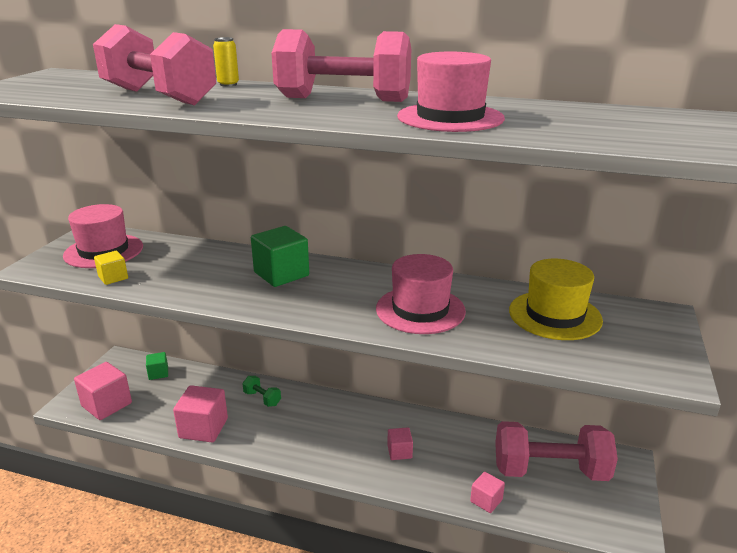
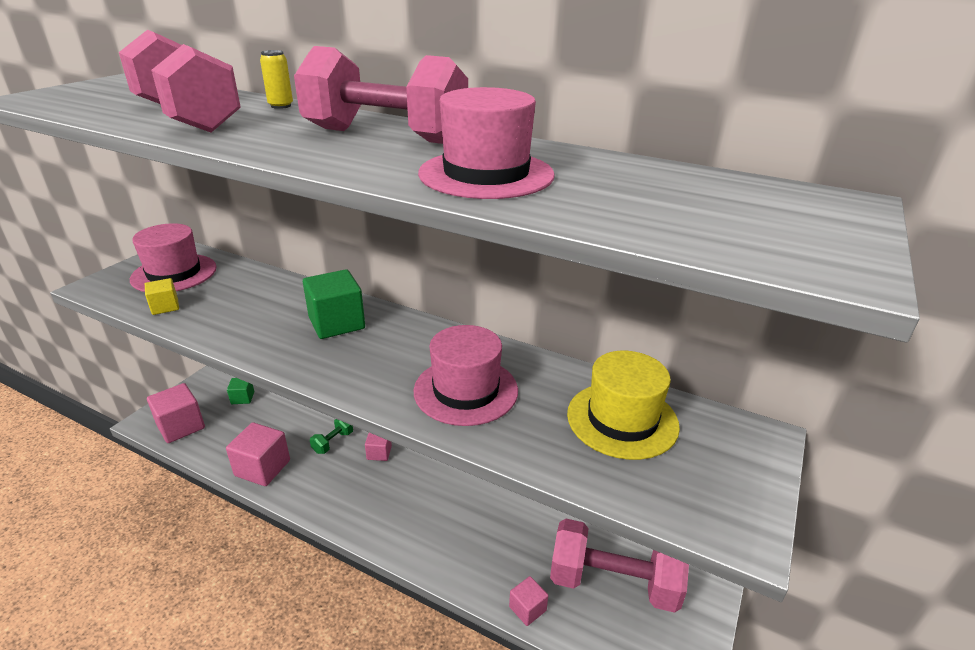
camera: 10 degrees right, 5 degrees up
(262, 398) = (333, 442): green dumbbell -> green dumbbell turned 75 degrees clockwise
(399, 452) = (452, 529): pink cube -> pink cube (379, 453)

